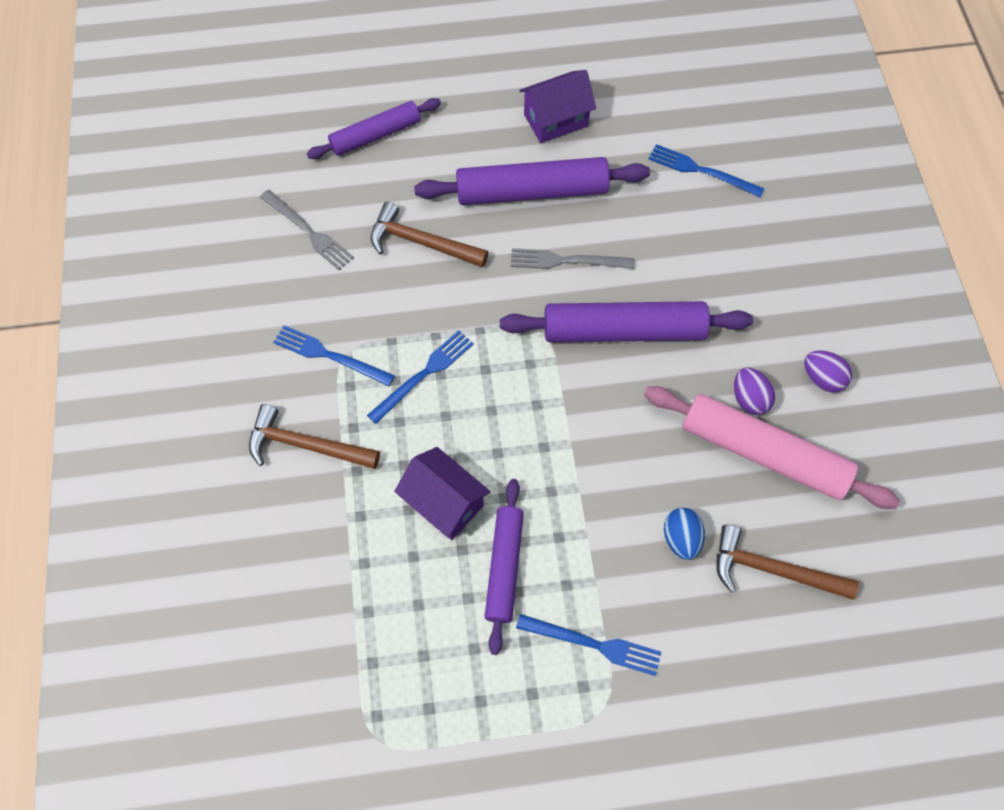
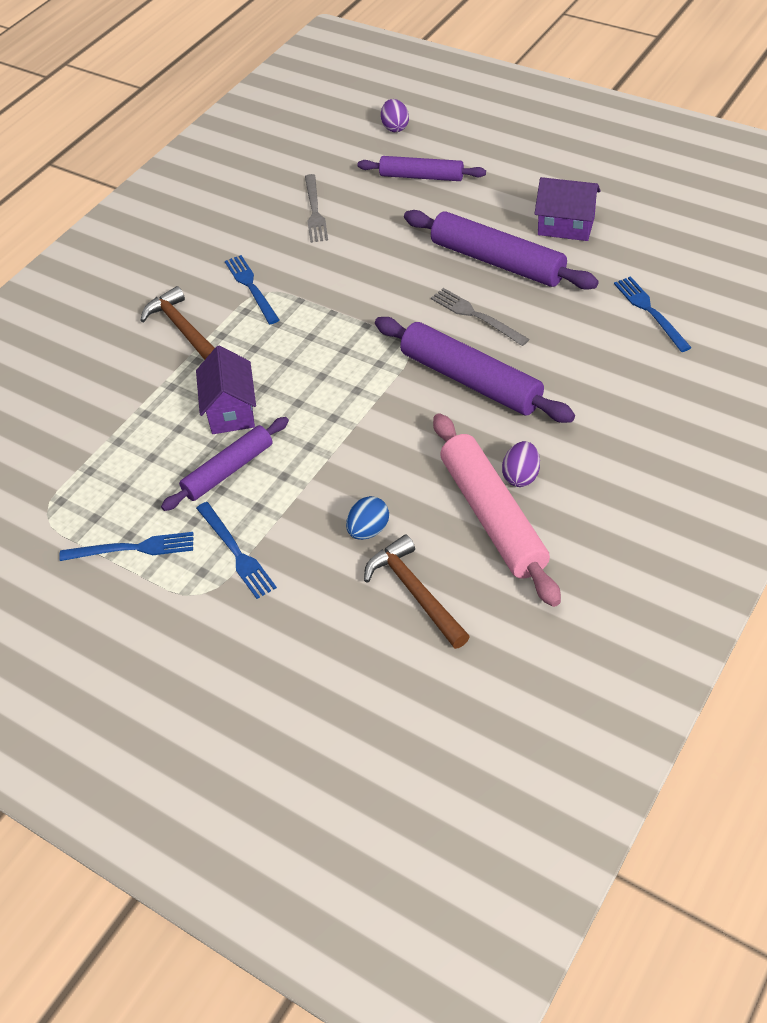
camera: 45 degrees right, 15 degrees down
(421, 242) = (383, 254): brown hammer -> none
(423, 375) = (299, 330): blue fork -> blue fork (132, 549)
(822, 379) = (597, 497): purple egg -> purple egg (395, 127)

